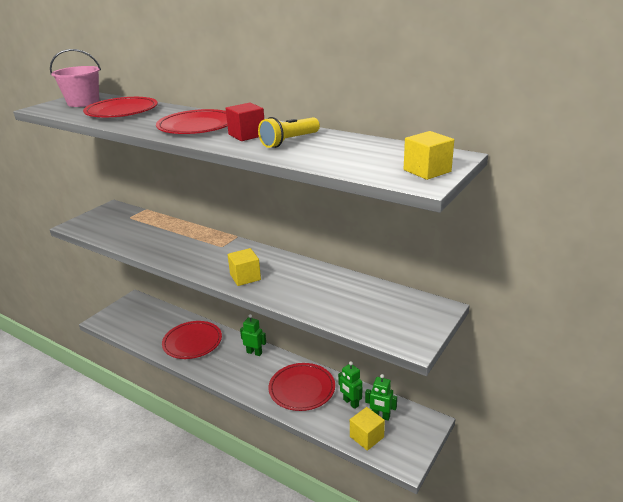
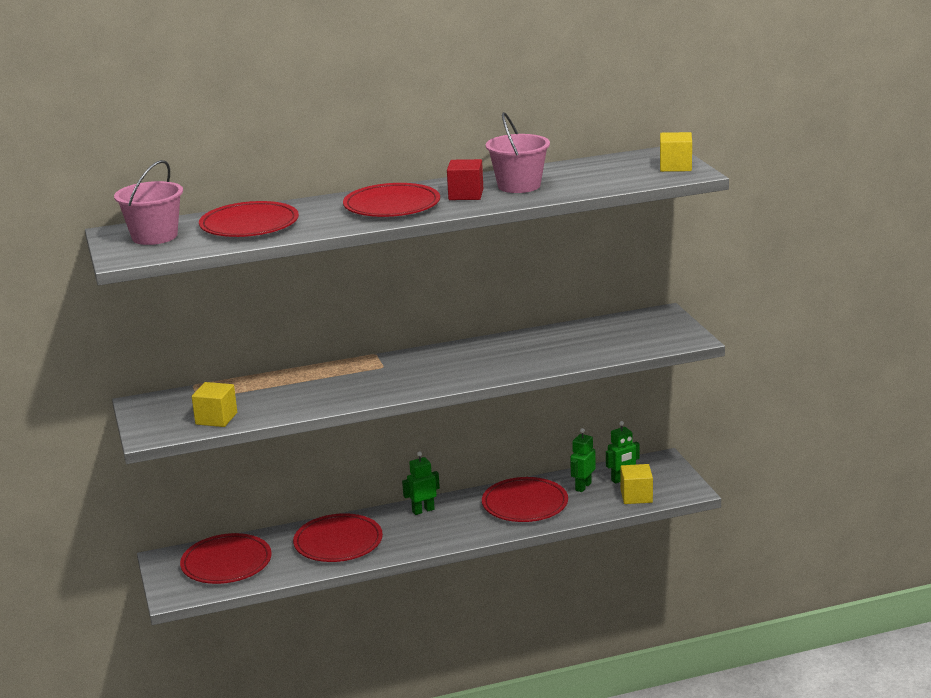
camera: 50 degrees left, 5 degrees down
(142, 319) = (226, 563): none -> red plate
(245, 277) = (471, 372): yellow cube -> yellow cube (216, 418)
(289, 141) = (519, 186): yellow flashlight -> pink bucket
(350, 403) = (583, 486): green robot -> green robot turned 120 degrees clockwise

